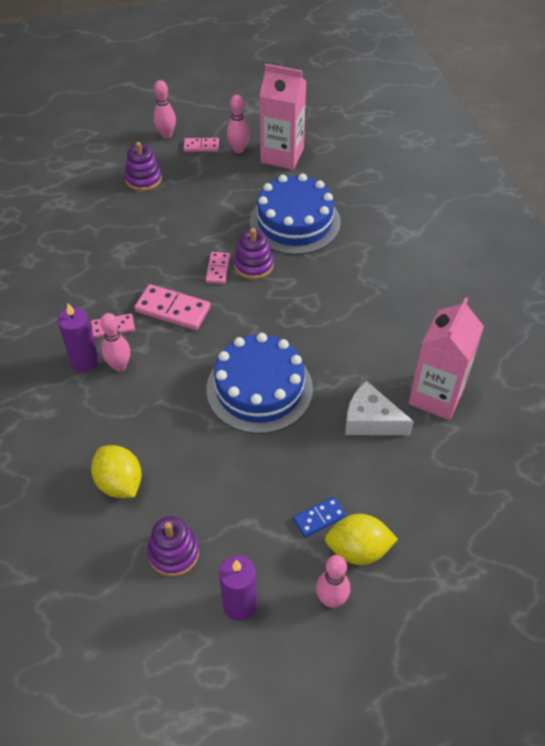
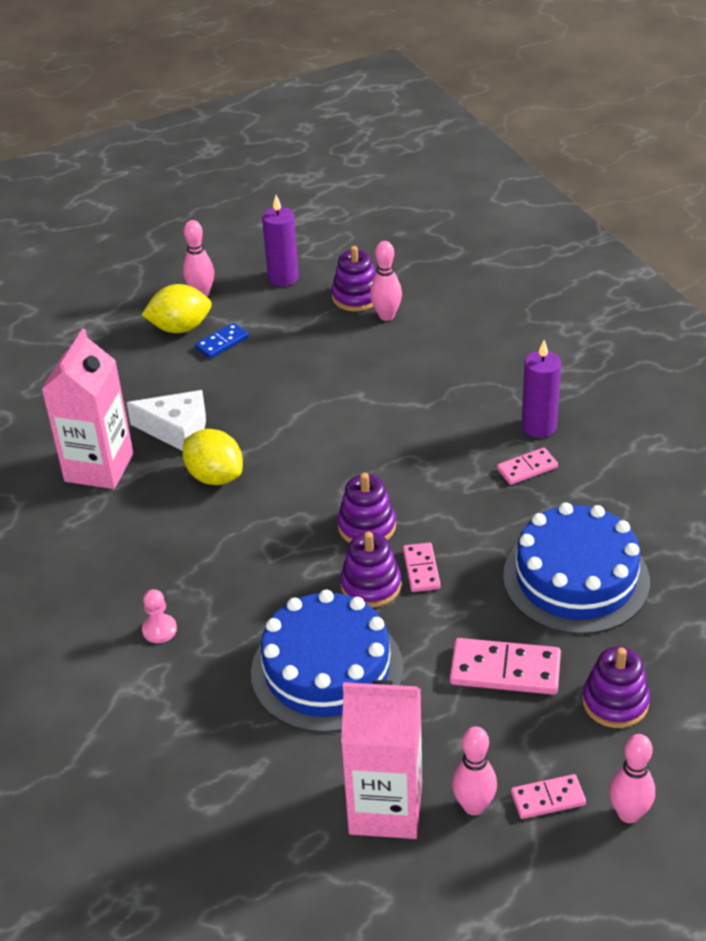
camera: 170 degrees right, 10 degrees down
(119, 366) = (494, 429): pink bowling pin -> pink bowling pin (386, 316)
(119, 483) = (434, 332): yellow lemon -> yellow lemon (215, 476)
(173, 309) = (460, 504): pink domino -> pink domino (505, 670)
(243, 305) = (367, 526): none -> purple stacking toy
(259, 388) = (315, 437): blue cake -> blue cake (576, 578)
(393, 263) = (159, 630): none -> pink pawn

